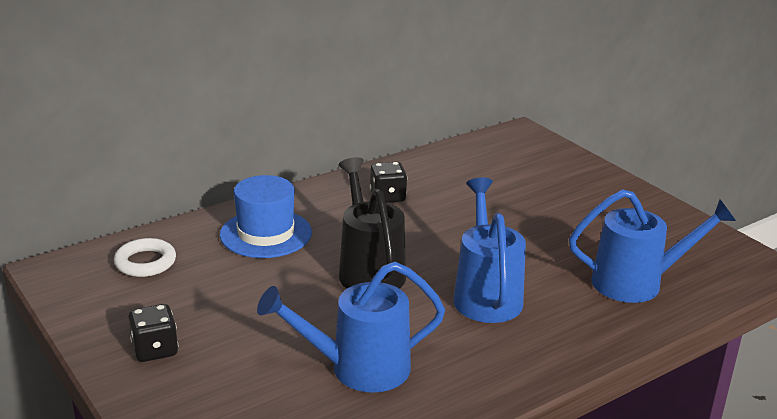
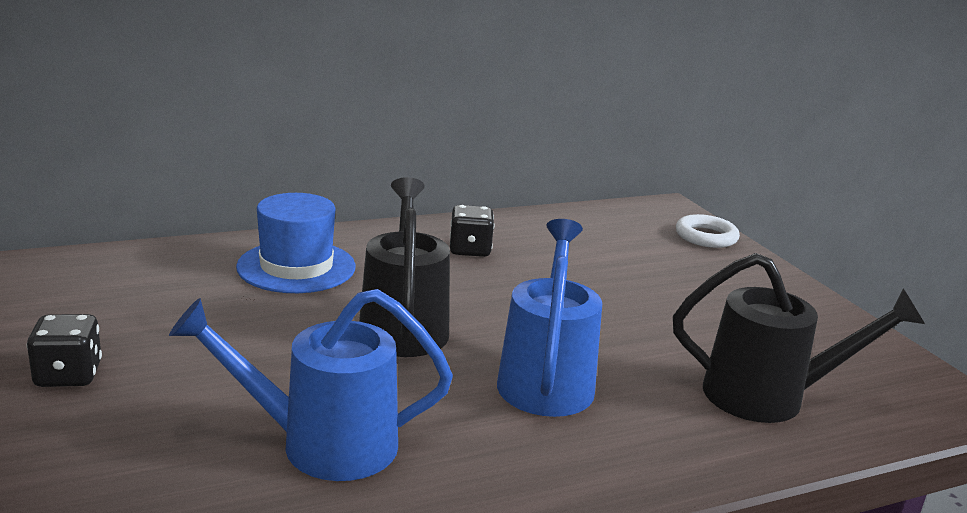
camera: 10 degrees right, 5 degrees down
(145, 262) = (130, 275): white ring -> white ring (706, 236)
(638, 283) = (769, 397): blue watering can -> black watering can

